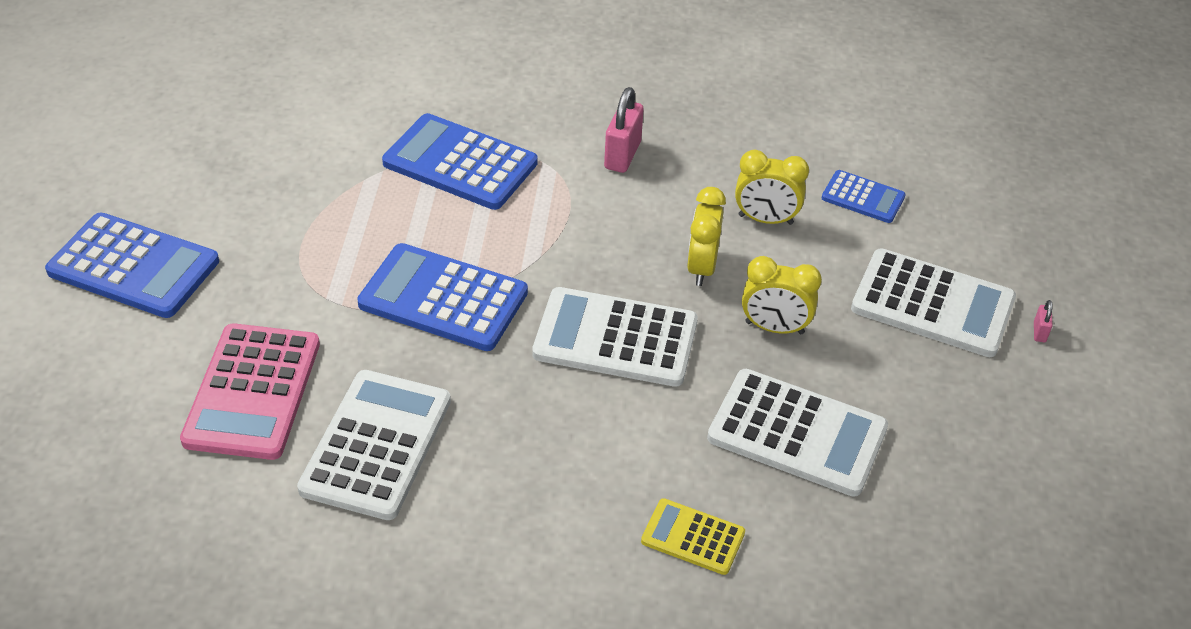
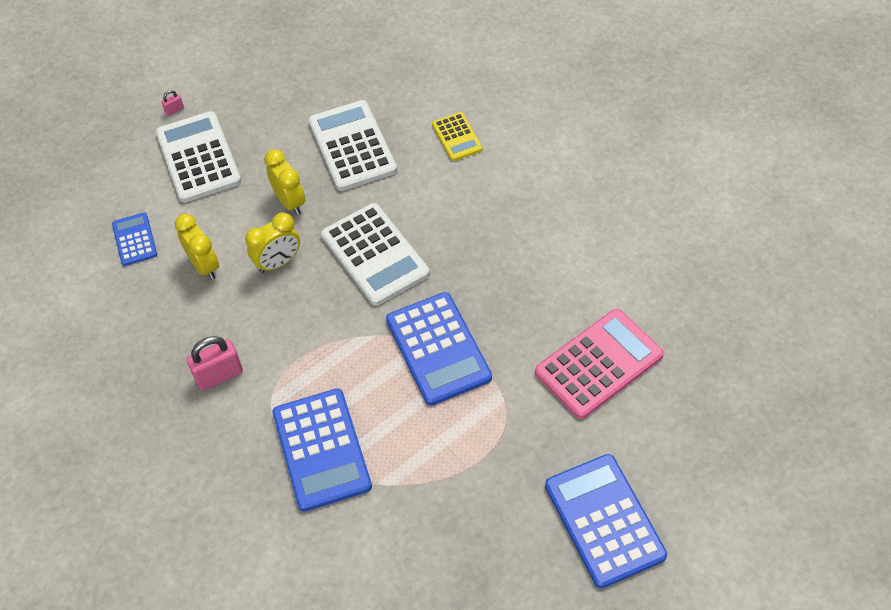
camera: 130 degrees left, 10 degrees up
(376, 445) = (558, 283): white calculator -> none

